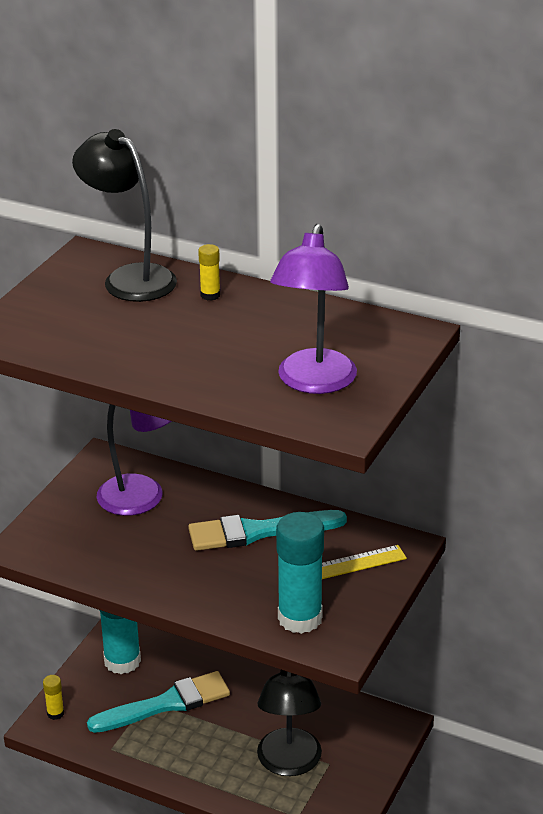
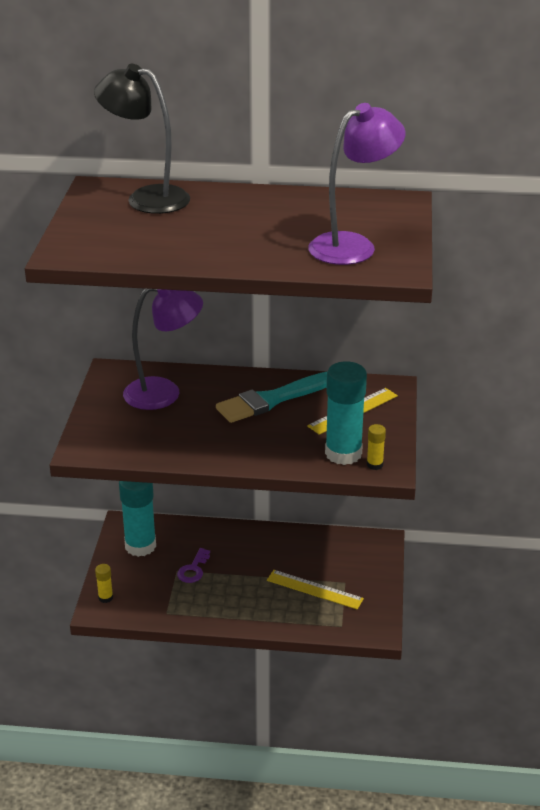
camera: 20 degrees left, 0 degrees up
(166, 704) = (193, 569): turquoise brush -> purple key
(210, 295) = (223, 200): yellow glue stick -> yellow glue stick (374, 465)
(289, 763) = (314, 589): black lamp -> yellow ruler
(313, 382) = (353, 245): purple lamp -> purple lamp turned 120 degrees counterclockwise

